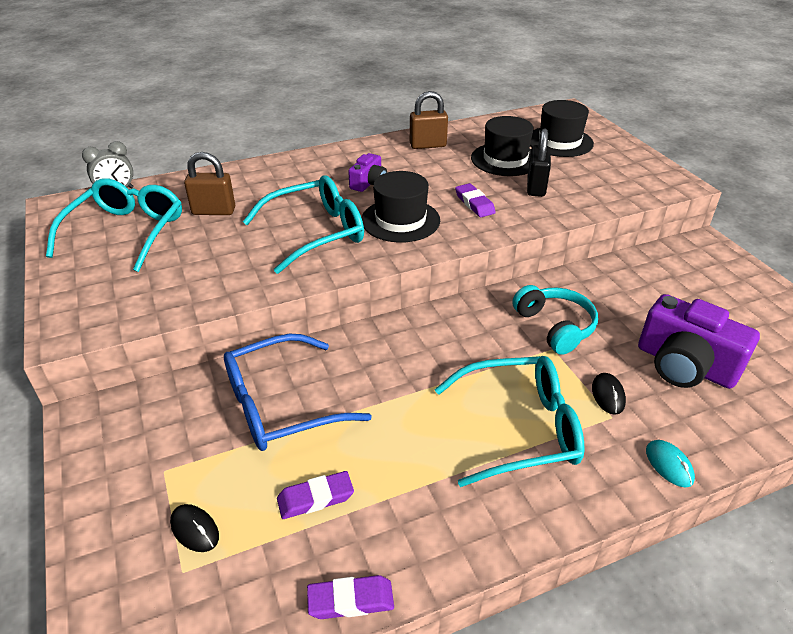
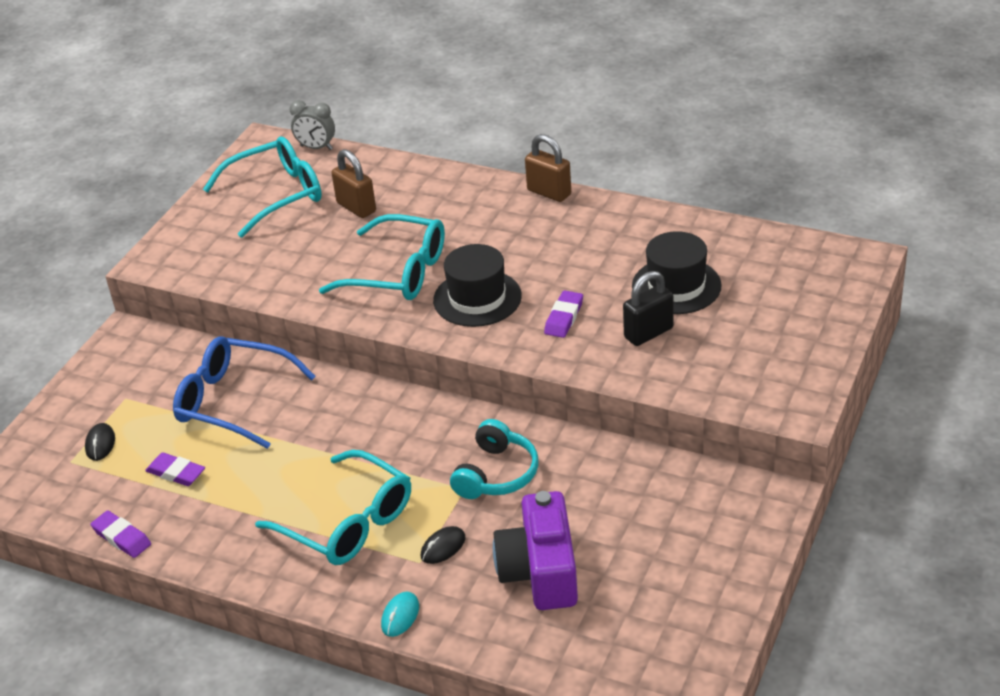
camera: 50 degrees right, 0 degrees up
(369, 183) = (511, 244): purple camera -> none
(428, 145) = (631, 229): brown padlock -> brown padlock (549, 192)
(559, 141) = (772, 295): black hat -> none

